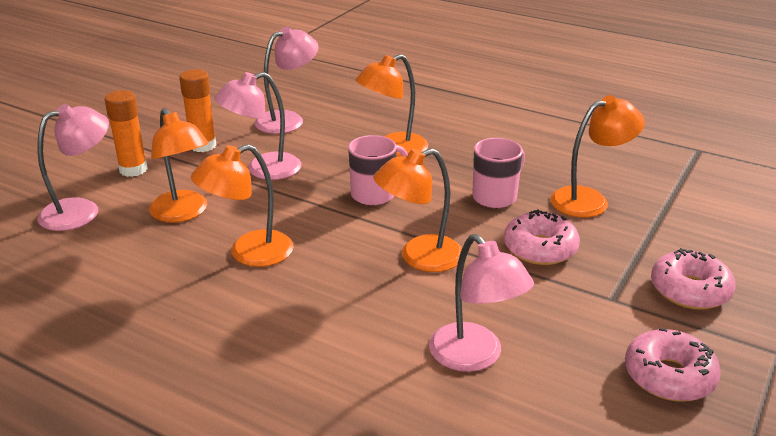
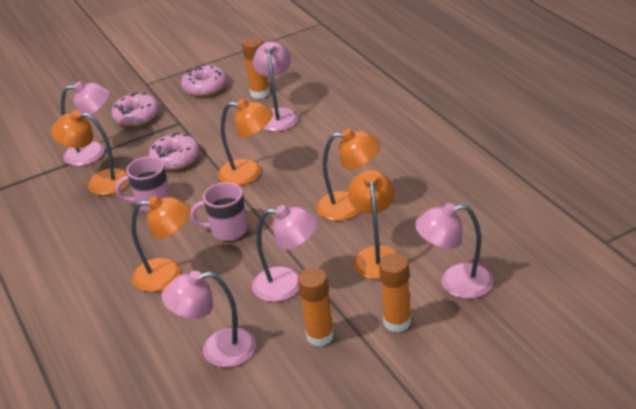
camera: 145 degrees left, 5 degrees up
(557, 394) = (260, 93): none -> orange glue stick
(657, 228) = (93, 152): none -> pink lamp

